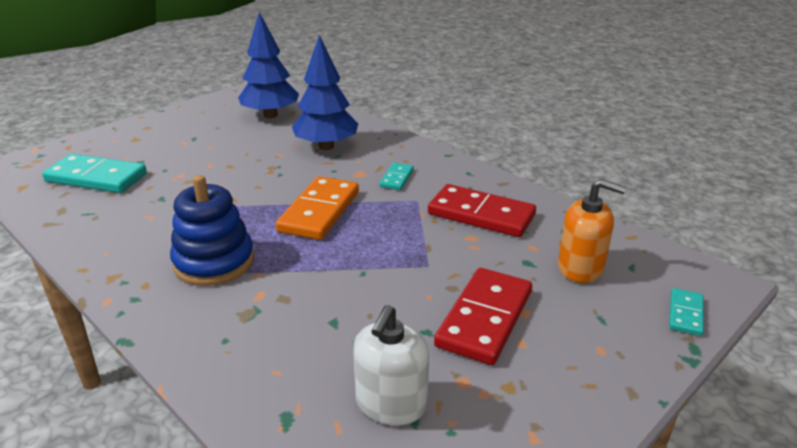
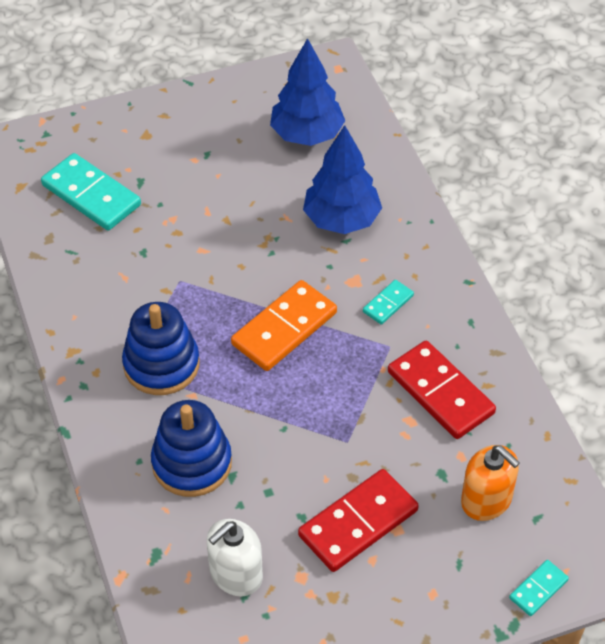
camera: 25 degrees right, 20 degrees up
(285, 324) = (192, 463): none -> blue stacking toy

